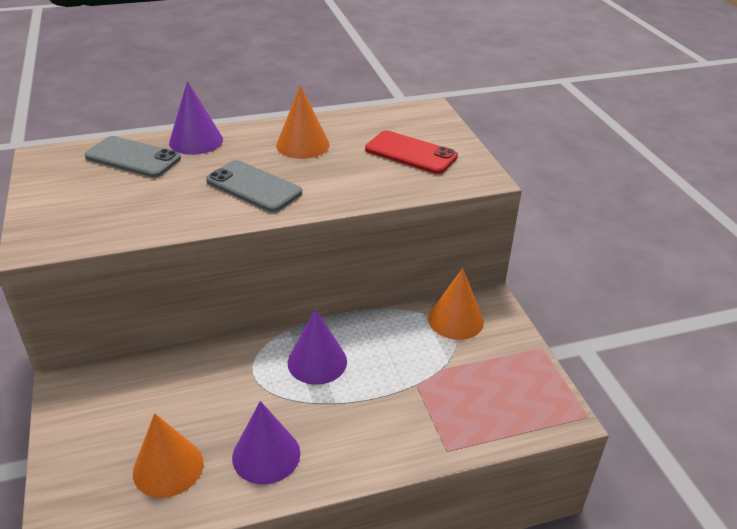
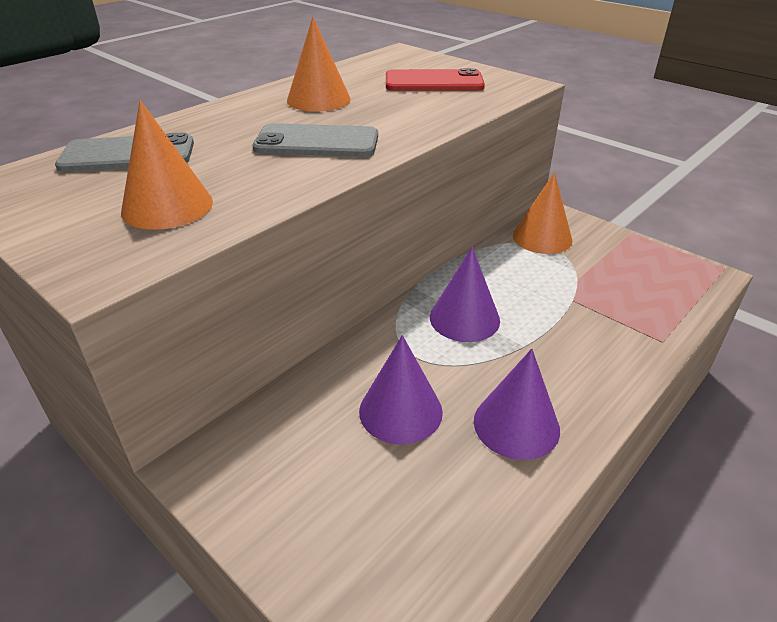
camera: 30 degrees left, 0 degrees up
(168, 467) = (428, 492): orange cone -> orange cone (167, 206)
(196, 141) = (190, 123): purple cone -> purple cone (400, 411)

